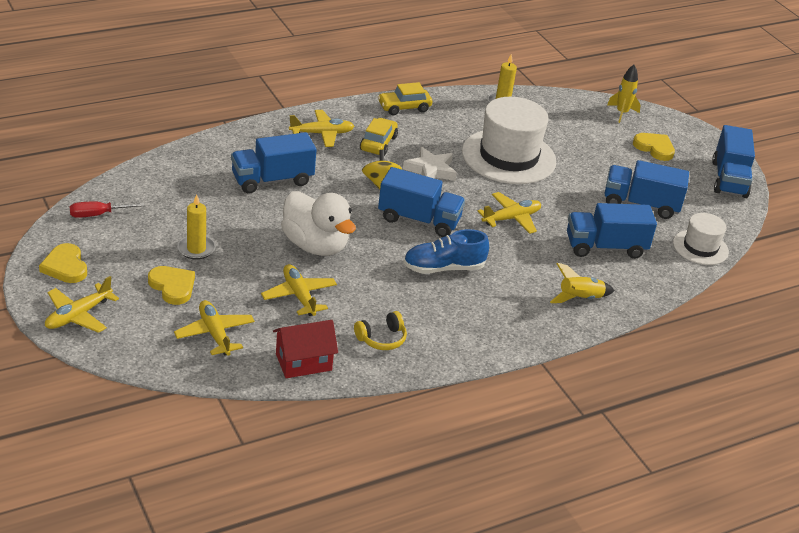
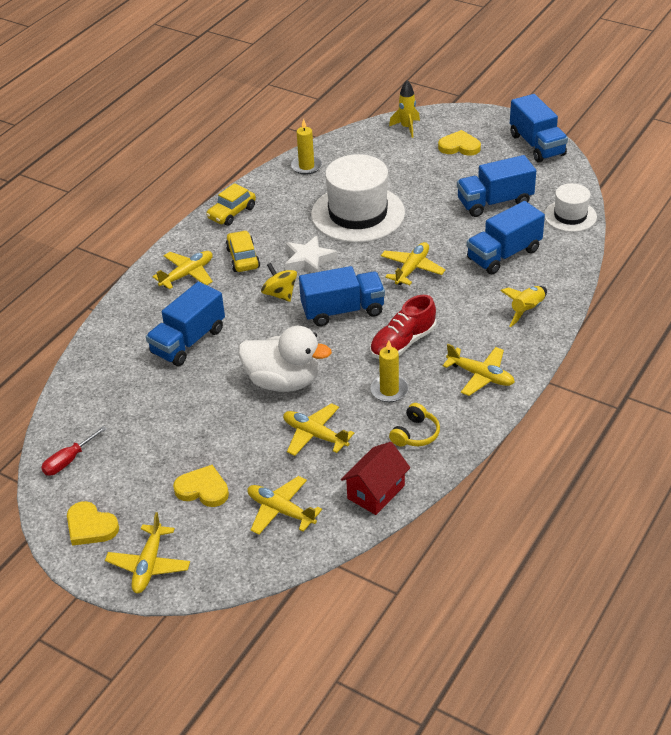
camera: 25 degrees left, 5 degrees up
(196, 249) = (188, 443): yellow candle -> yellow candle (389, 390)
(443, 268) = (402, 343): blue shoe -> red shoe
(484, 326) = (480, 376): none -> yellow plane

